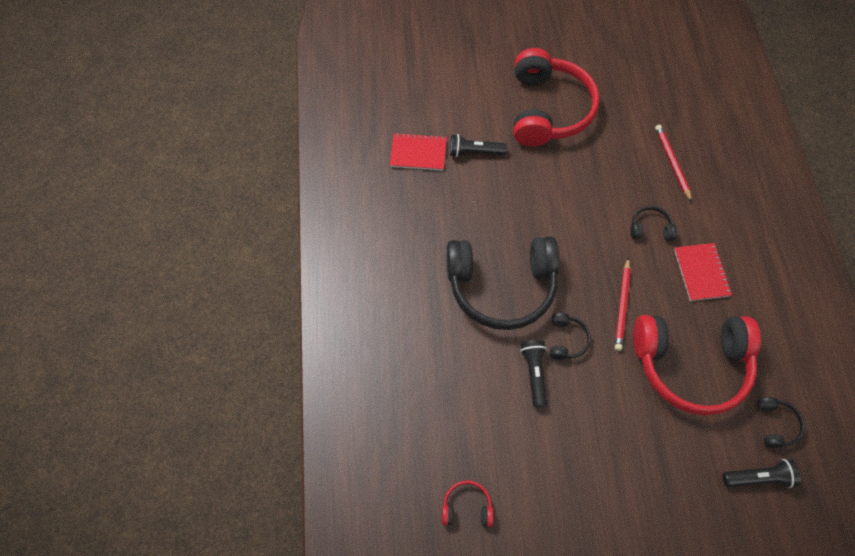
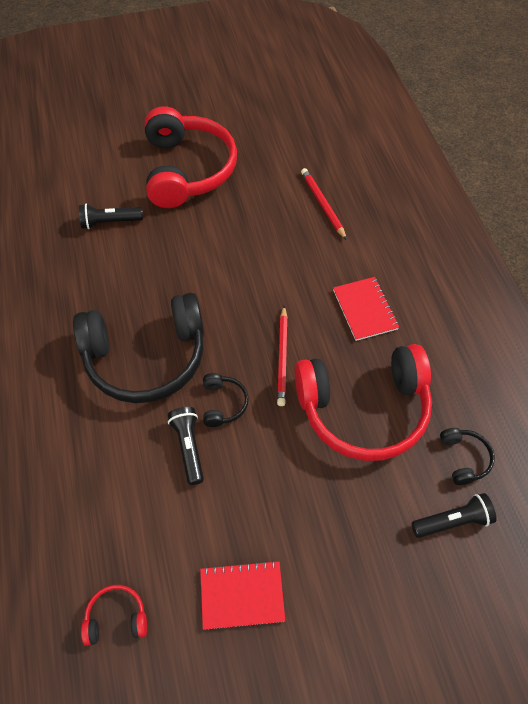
camera: 10 degrees left, 5 degrees down
(418, 153) = (47, 231): red notebook -> red notebook (242, 595)
(650, 228) = (306, 272): black headphones -> none

